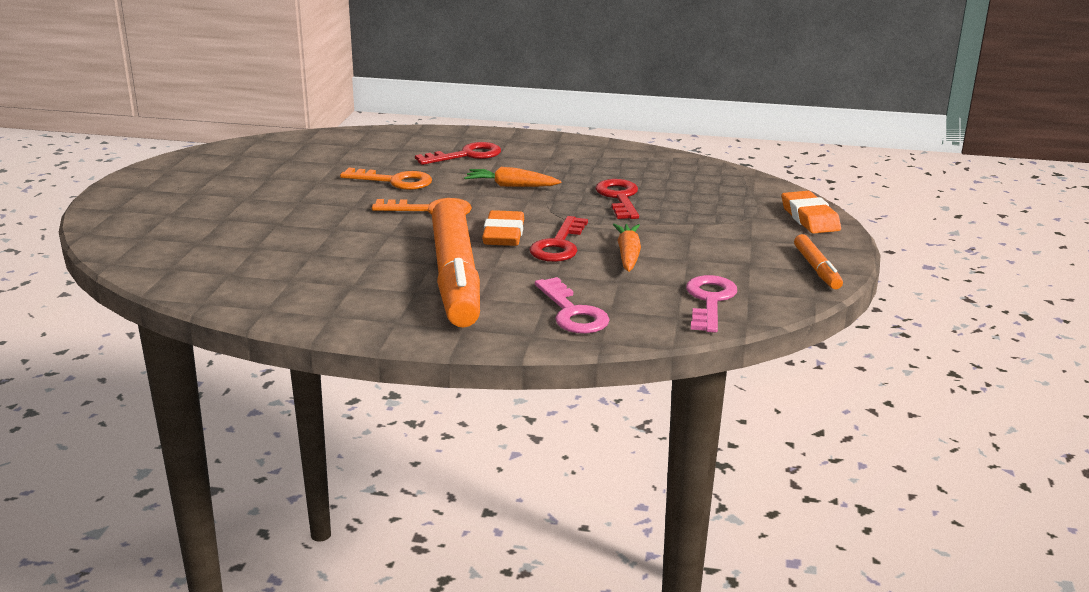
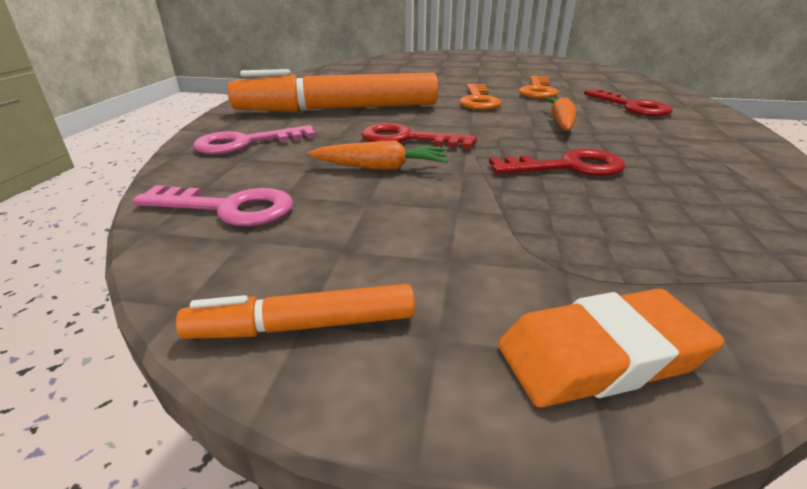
camera: 90 degrees right, 5 degrees up
(503, 234) = (430, 120): orange eraser -> none

